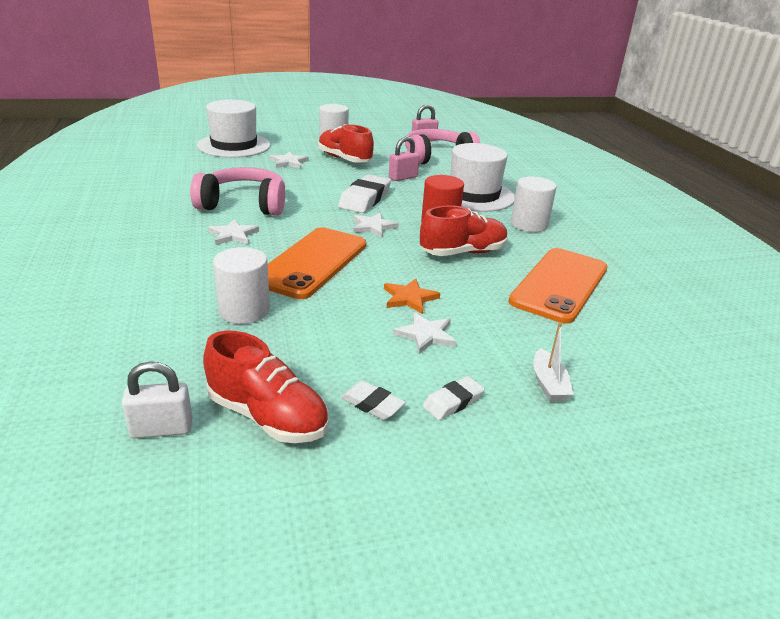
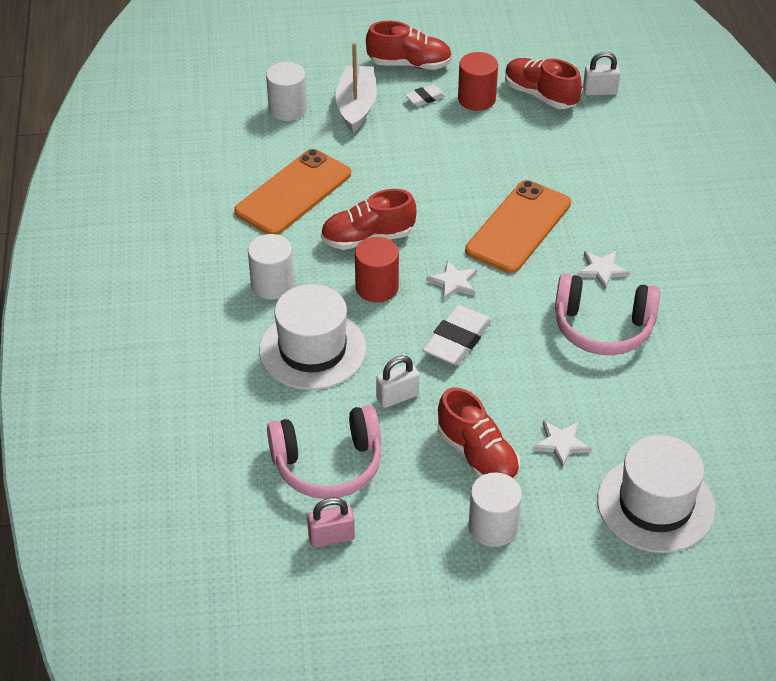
camera: 170 degrees left, 15 degrees up
(244, 310) = (570, 173): white cylinder -> white cylinder (287, 109)
(372, 404) = (476, 99): white eraser -> red cylinder
(403, 177) = (397, 397): pink padlock -> white padlock
(409, 298) = (435, 182): orange star -> none
(426, 335) = (430, 146): white star -> none
(501, 466) = (409, 64): none -> red shoe
(548, 384) = (356, 106): white boat -> white boat, size x1.84

